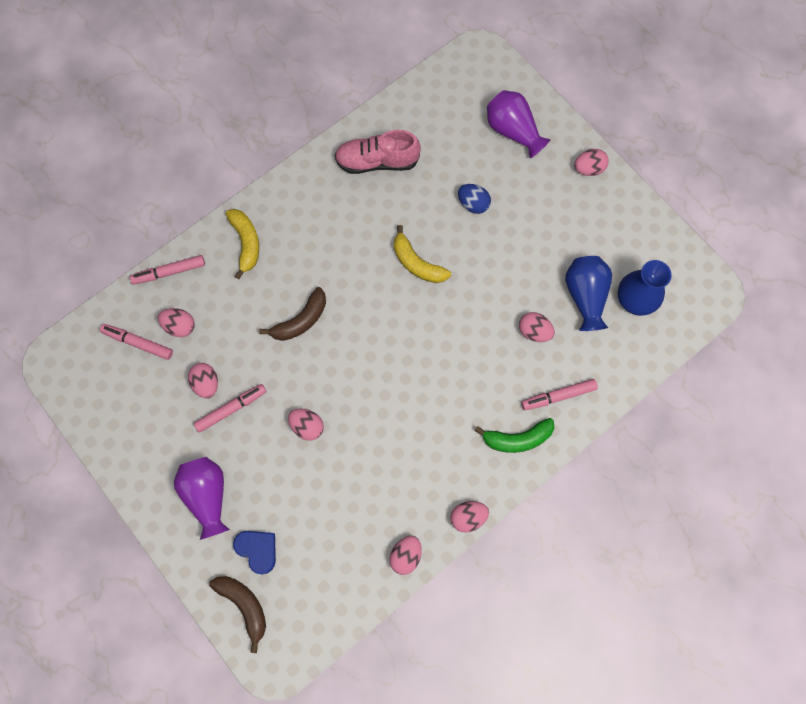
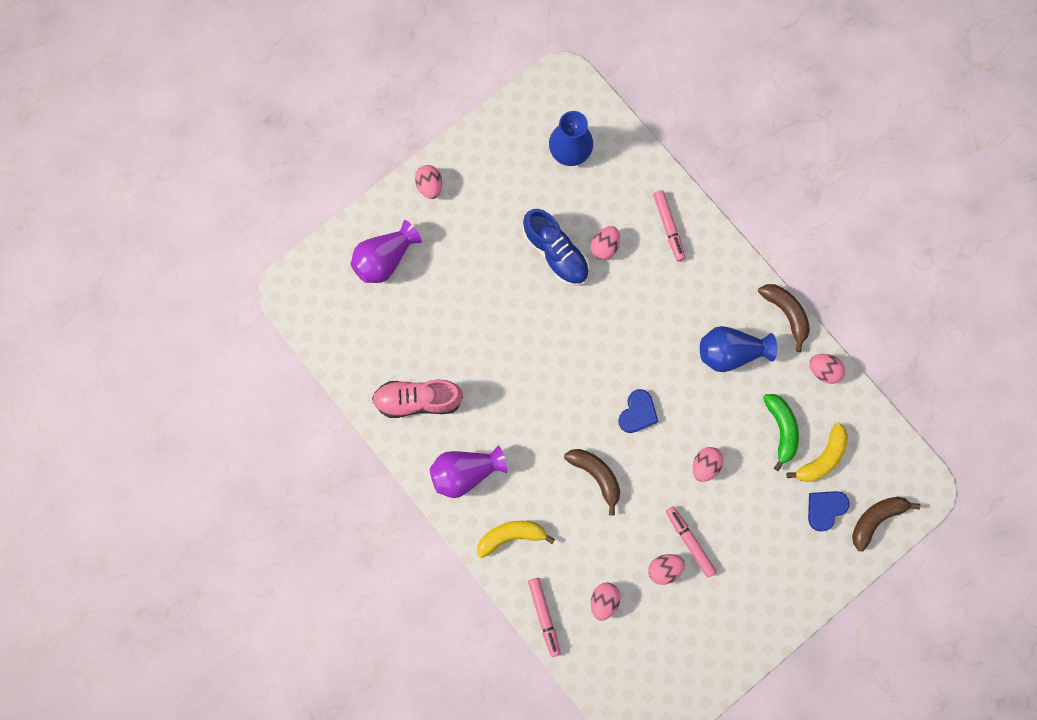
camera: 90 degrees left, 5 degrees up
(138, 343) = (622, 643): pink marker -> none
(207, 496) = (776, 560): purple vase -> purple vase (465, 472)
(362, 361) = (637, 413): none -> blue heart
(377, 161) = (418, 400): pink shoe -> pink shoe turned 90 degrees clockwise
(417, 263) = (533, 359): yellow banana -> yellow banana (822, 457)
(468, 517) = (786, 313): pink egg -> brown banana
(473, 204) = (468, 302): blue egg -> none
(517, 438) = (710, 266): green banana -> green banana (781, 429)
(525, 284) = (555, 253): none -> blue shoe
(585, 296) = (568, 197): blue vase -> blue vase (730, 352)

